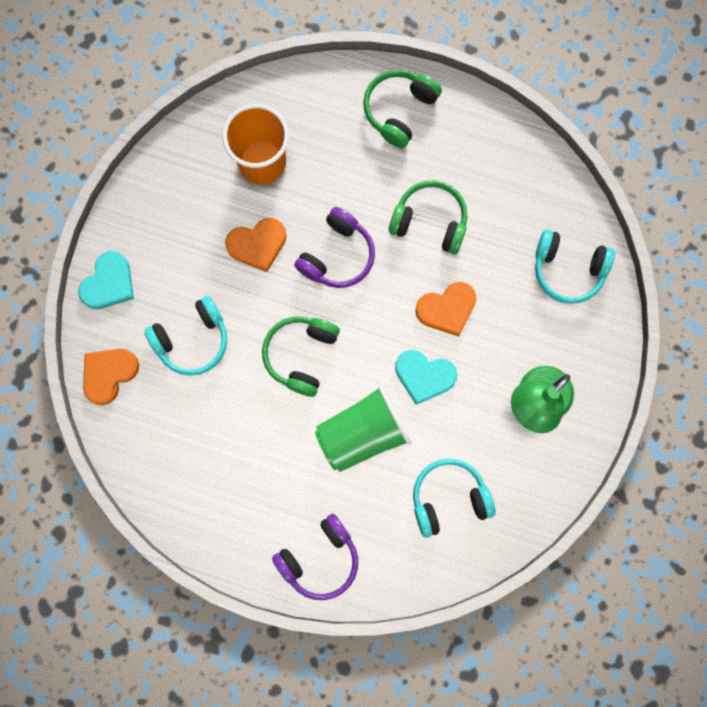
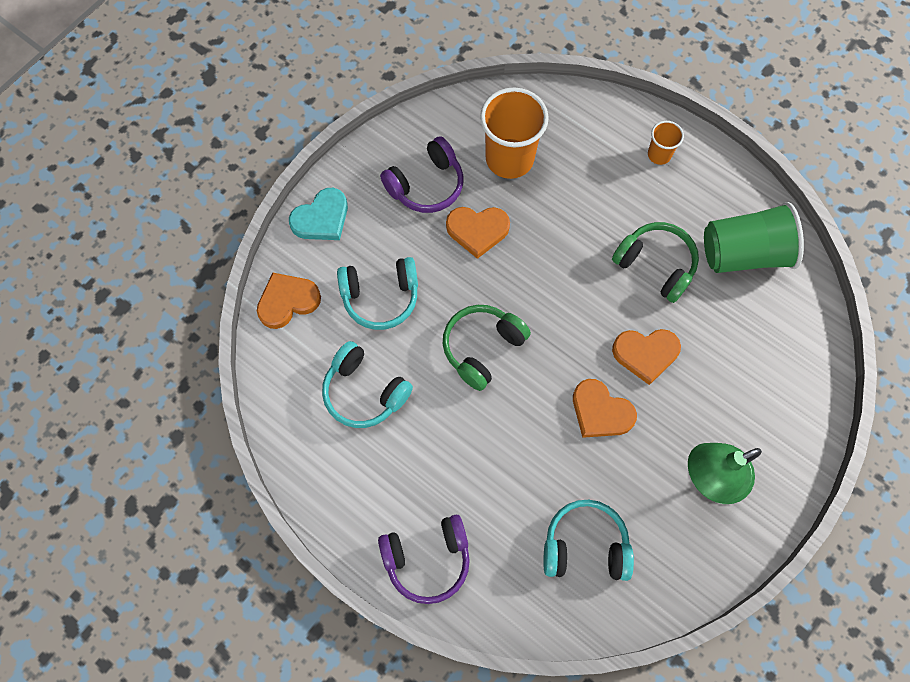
camera: 20 degrees right, 10 degrees down
(337, 255) = (552, 266): purple headphones -> purple headphones (426, 185)
(362, 433) = (517, 446): green cup -> green cup (744, 253)
(399, 110) = (659, 155): green headphones -> orange cup
(424, 376) = (600, 412): turquoise heart -> orange heart
(568, 270) = (784, 358): turquoise headphones -> turquoise headphones (364, 392)

